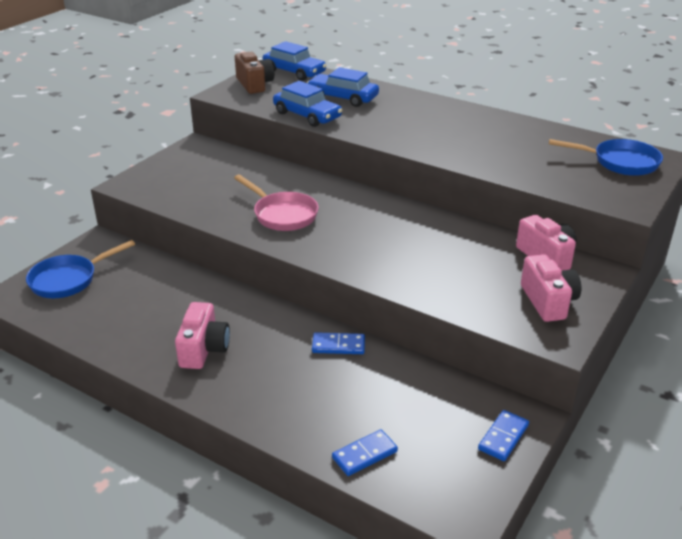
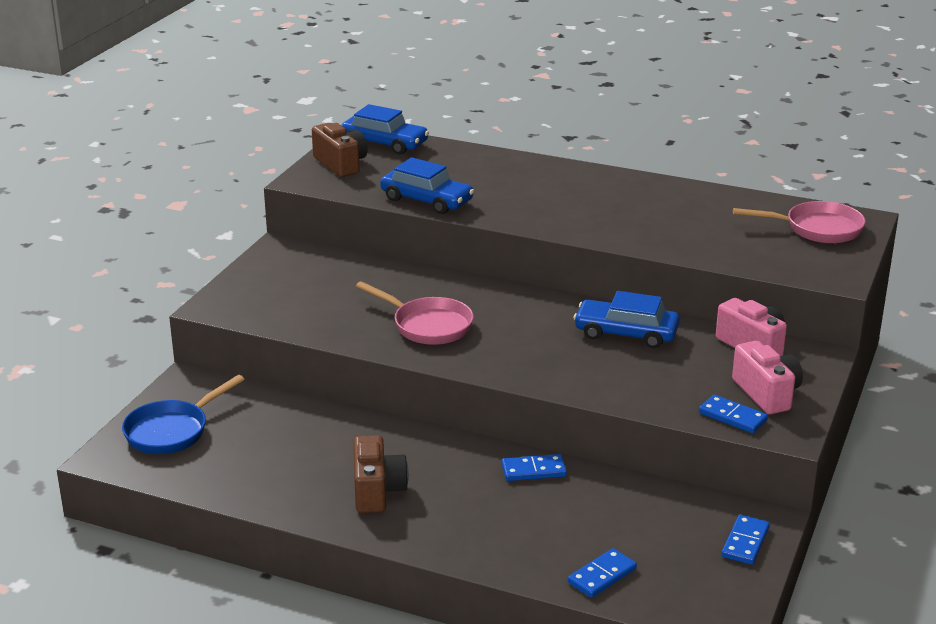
camera: 10 degrees left, 5 degrees down
(204, 349) = (377, 491): pink camera -> brown camera
(342, 97) = (461, 173): blue car -> blue car (626, 333)
(512, 320) = (732, 417): none -> blue domino
(620, 162) = (817, 229): blue pan -> pink pan

